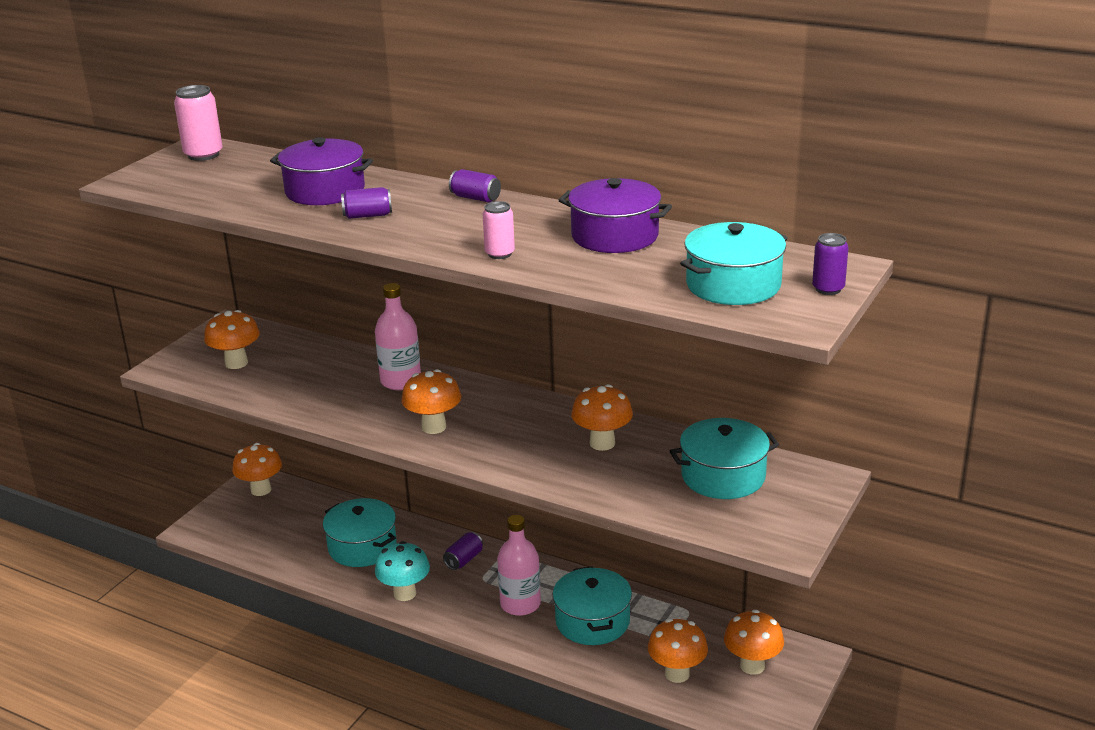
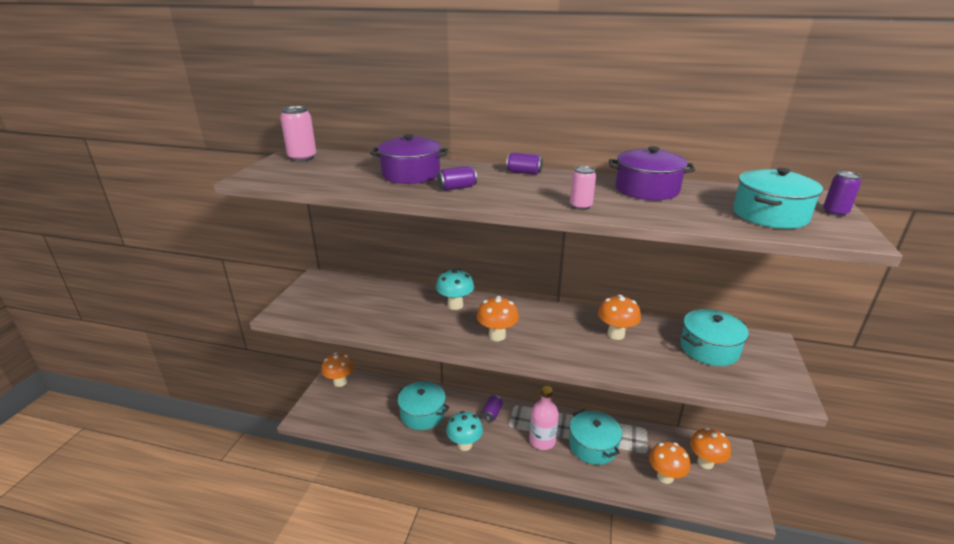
camera: 15 degrees left, 0 degrees up
(236, 363) = (334, 304): orange mushroom -> none
(401, 381) = (455, 305): pink bottle -> turquoise mushroom

